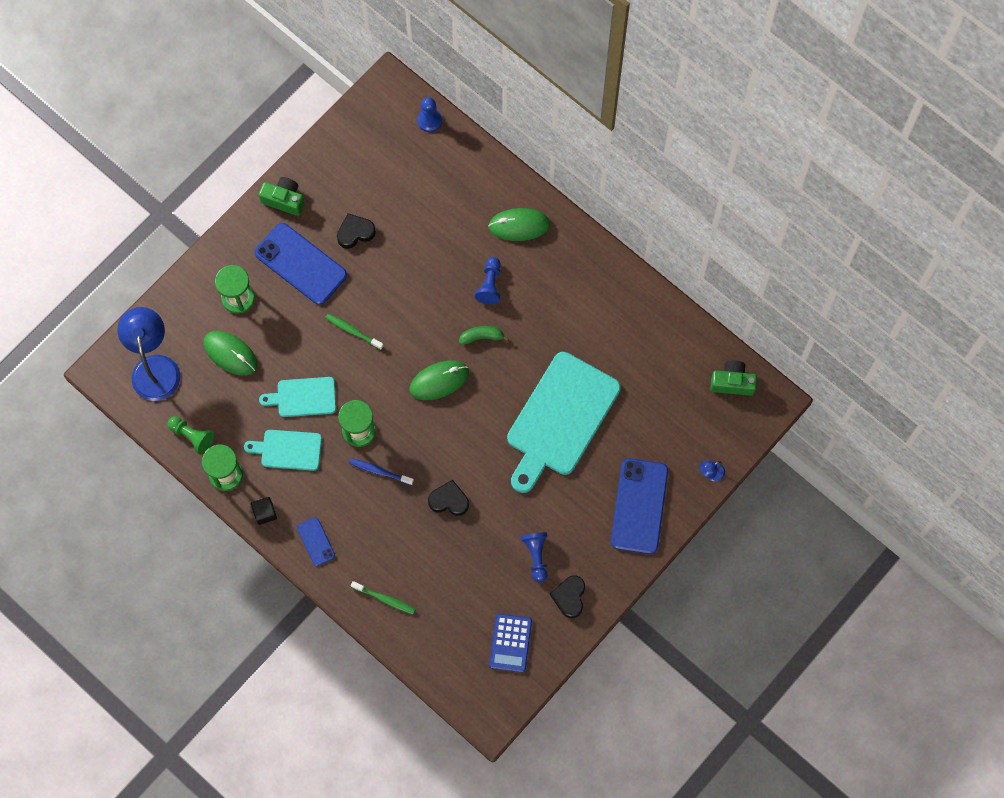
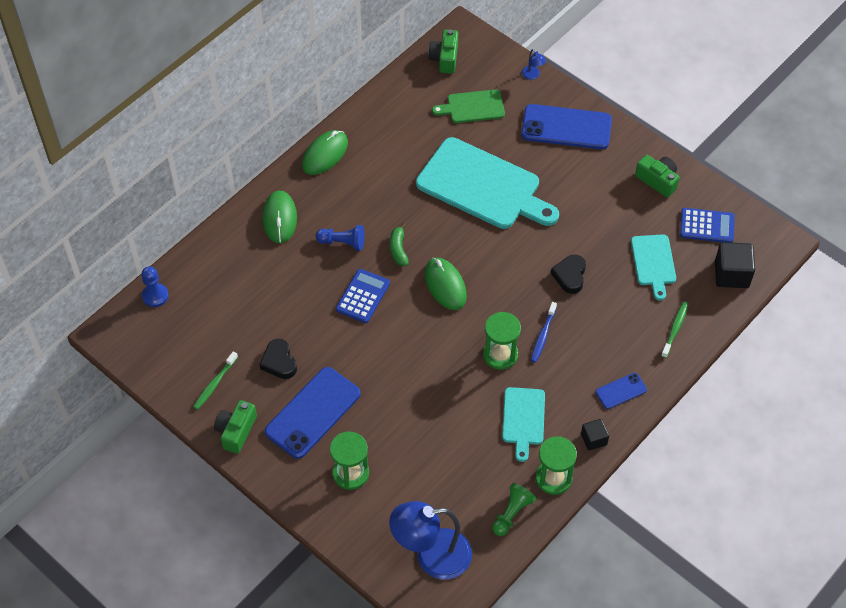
camera: 90 degrees left, 15 degrees down
(230, 354) = (415, 479): green mouse -> green mouse (325, 154)
(303, 397) = (464, 406): turquoise cutting board -> turquoise cutting board (653, 263)
(353, 331) = (391, 362): green toothbrush -> green toothbrush (215, 384)
(427, 305) = (363, 296): none -> blue calculator
(449, 662) = (731, 274): none -> black cube
(536, 556) = (620, 205): blue pawn -> none
(569, 597) = (658, 180): black heart -> green camera
(665, 410) = (472, 107): none -> green cutting board

